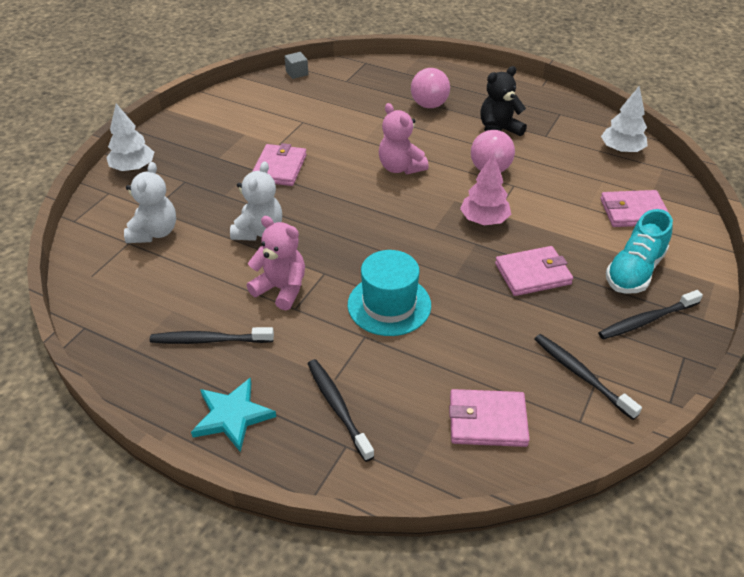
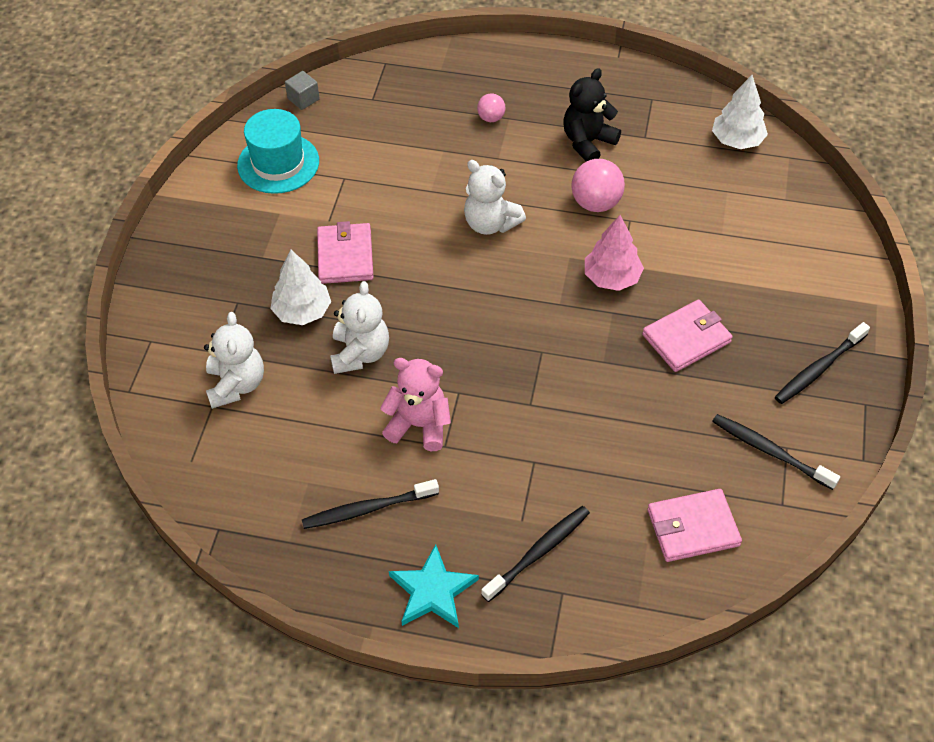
camera: 15 degrees left, 10 degrees up
(133, 168) = (163, 297): white tree -> white tree (302, 311)
(338, 408) = (538, 553): black toothbrush -> black toothbrush turned 90 degrees clockwise
(389, 305) = (545, 416): turquoise hat -> turquoise hat (278, 163)
(400, 167) = (490, 223): pink teddy bear -> white teddy bear
(429, 105) = (491, 118): pink ball -> pink ball, size x0.57
(633, 212) = (772, 228): pink wallet -> none
(634, 271) = (792, 309): turquoise shoe -> none

